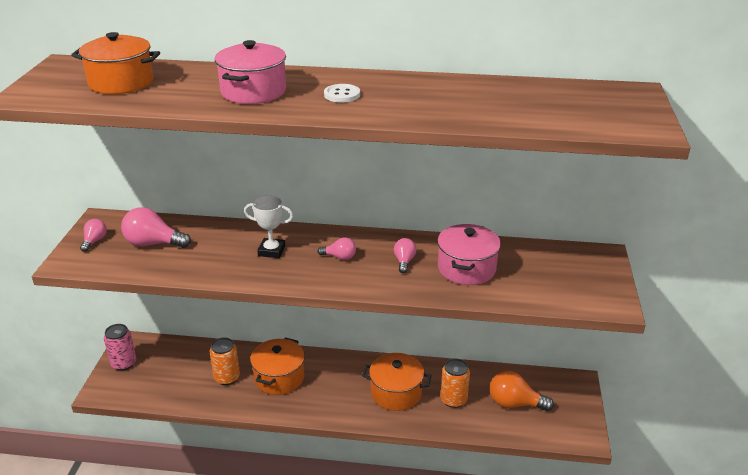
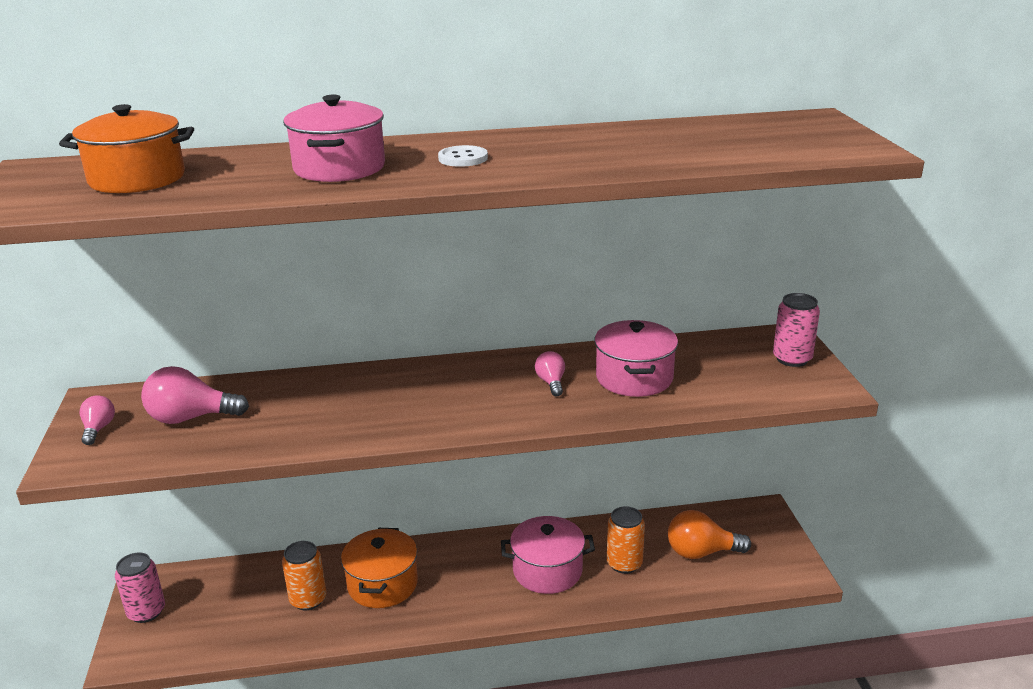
camera: 15 degrees left, 5 degrees down
(271, 251) = (367, 399): white trophy -> none
(339, 257) = (464, 391): pink light bulb -> none
(396, 393) = (547, 570): orange pot -> pink pot
(596, 275) = (792, 359): none -> pink can

